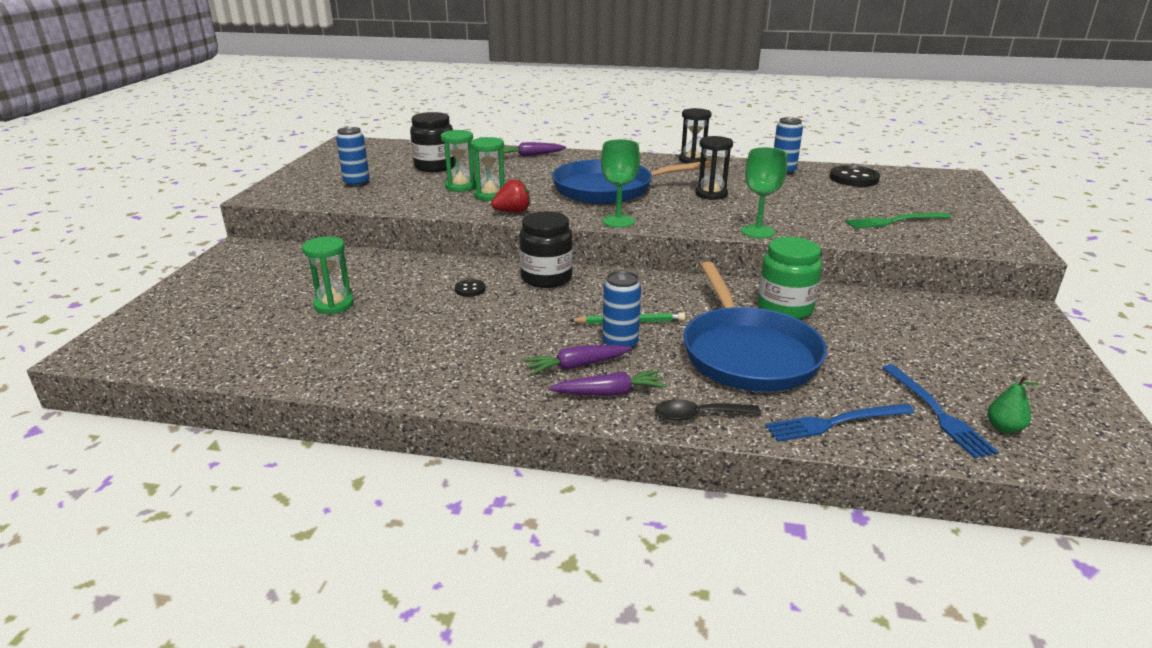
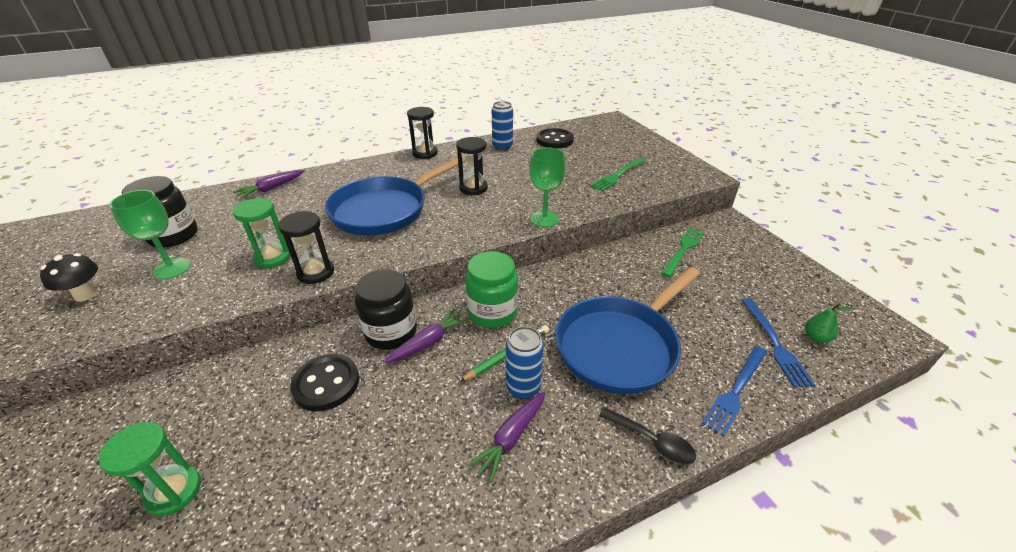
camera: 35 degrees left, 10 degrees up
(357, 183) = (86, 295): blue can -> black mushroom
(460, 187) = (228, 256): green hourglass -> none
(470, 289) = (326, 384): black button -> black button, size x1.92
(513, 212) = (315, 273): red strawberry -> black hourglass
(609, 393) = (566, 457): purple carrot -> purple carrot (428, 342)
(618, 221) = (427, 248): green goblet -> green goblet (172, 268)
(699, 415) = (652, 441): black spoon -> black spoon turned 105 degrees counterclockwise
(747, 353) = (620, 345): blue pan -> blue pan turned 90 degrees clockwise
(785, 308) = (602, 282): green jar -> green jar (492, 312)
(923, 314) = (683, 250): none -> green fork
(937, 412) = (774, 343): blue fork -> blue fork turned 45 degrees clockwise

